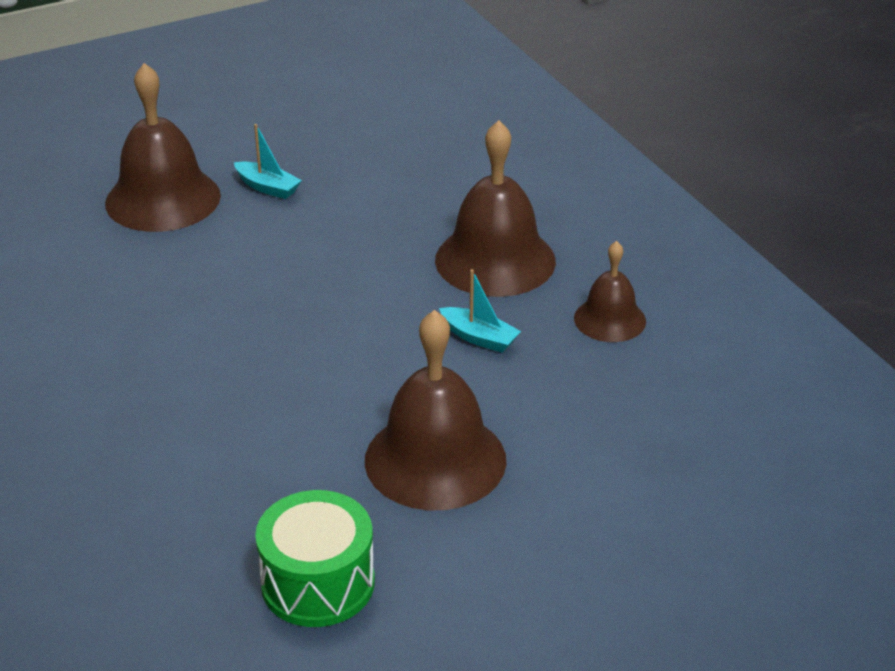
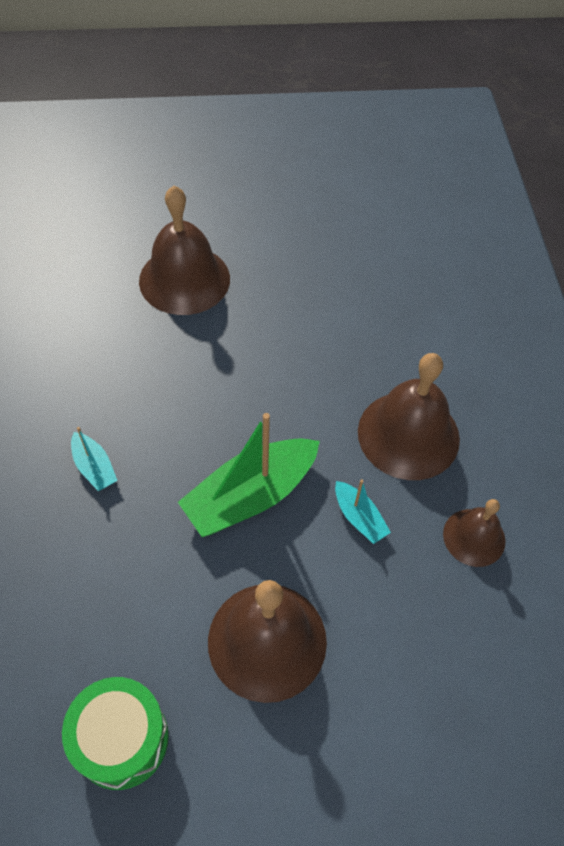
camera: 20 degrees right, 20 degrees up
(267, 187) = (266, 293): turquoise boat -> turquoise boat (94, 467)
(348, 353) = (251, 496): none -> green boat

